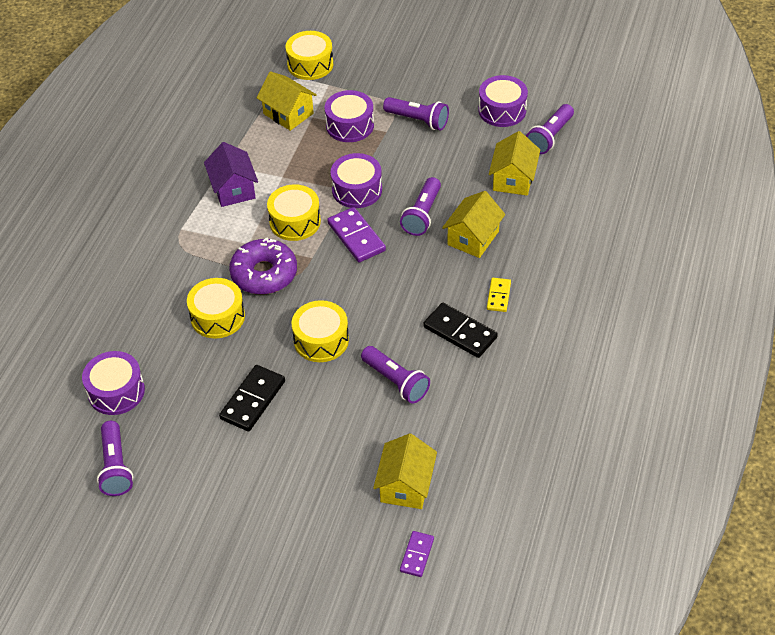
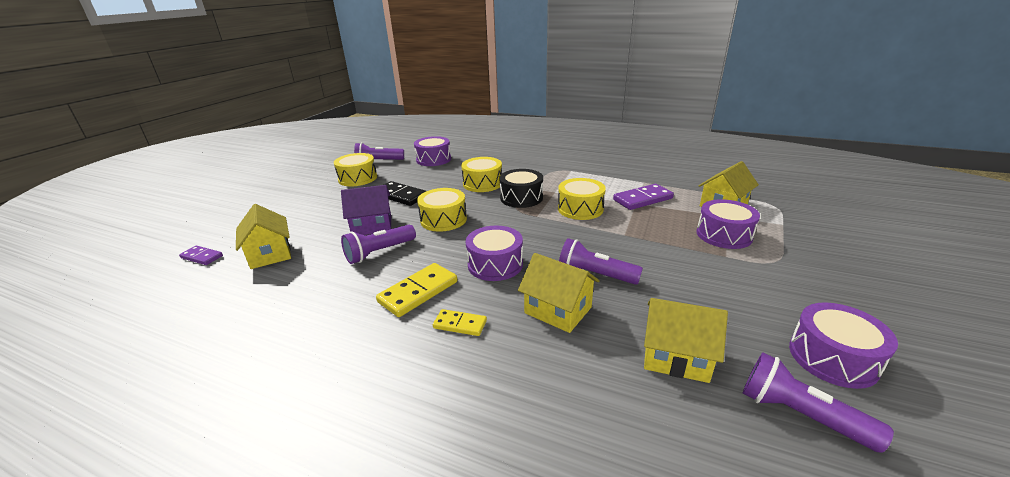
camera: 95 degrees right, 20 degrees down
(233, 189) = (616, 185): purple house -> purple house (372, 226)
(264, 274) = (521, 198): purple donut -> black drum
(310, 64) = (808, 215): yellow drum -> yellow drum (357, 178)
(356, 237) = (561, 236): purple domino -> purple domino (643, 199)
(357, 190) = (626, 237): purple drum -> purple drum (495, 264)
(406, 485) = (270, 254): yellow house -> yellow house turned 45 degrees clockwise
(418, 120) = (759, 278): purple flashlight -> none
(460, 332) = (418, 292): black domino -> yellow domino

